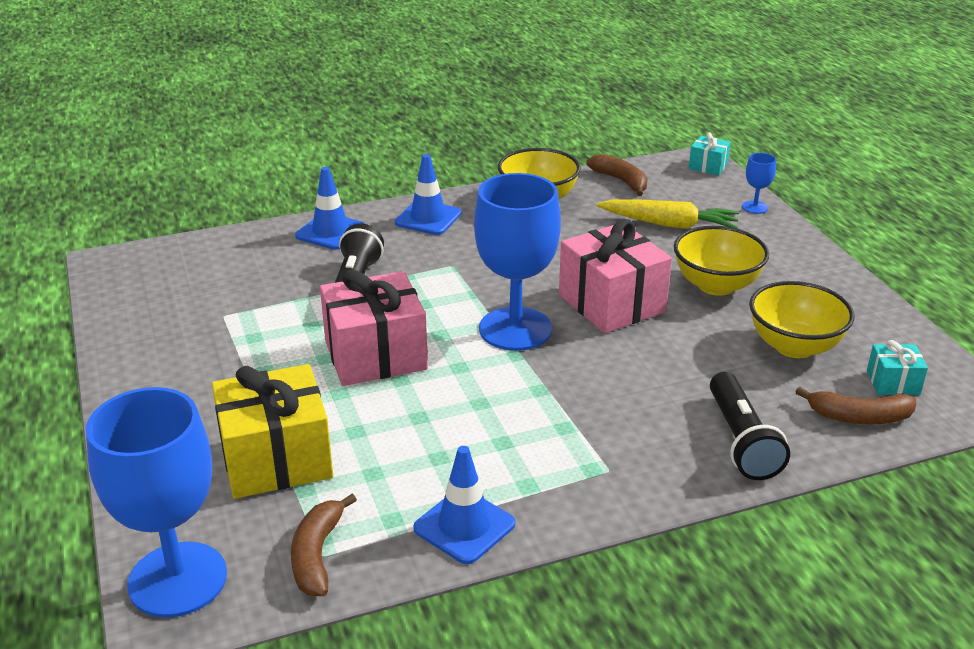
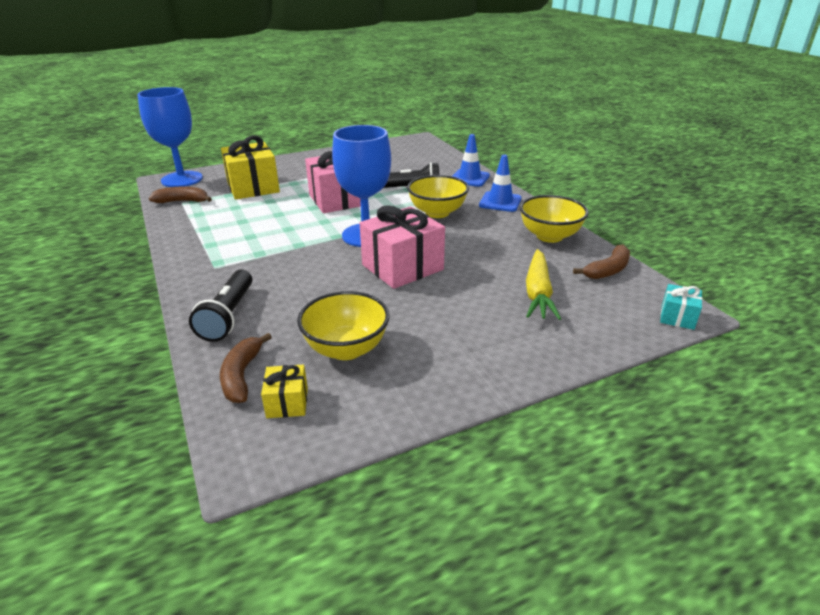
camera: 85 degrees right, 0 degrees up
(464, 526) = (186, 230): blue traffic cone -> none
(716, 285) = (439, 313): yellow bowl -> yellow bowl (437, 213)
(741, 441) = (228, 316): black flashlight -> black flashlight turned 75 degrees counterclockwise
(755, 207) = (601, 342): blue goblet -> none
(893, 382) = (287, 402): turquoise gift -> yellow gift

